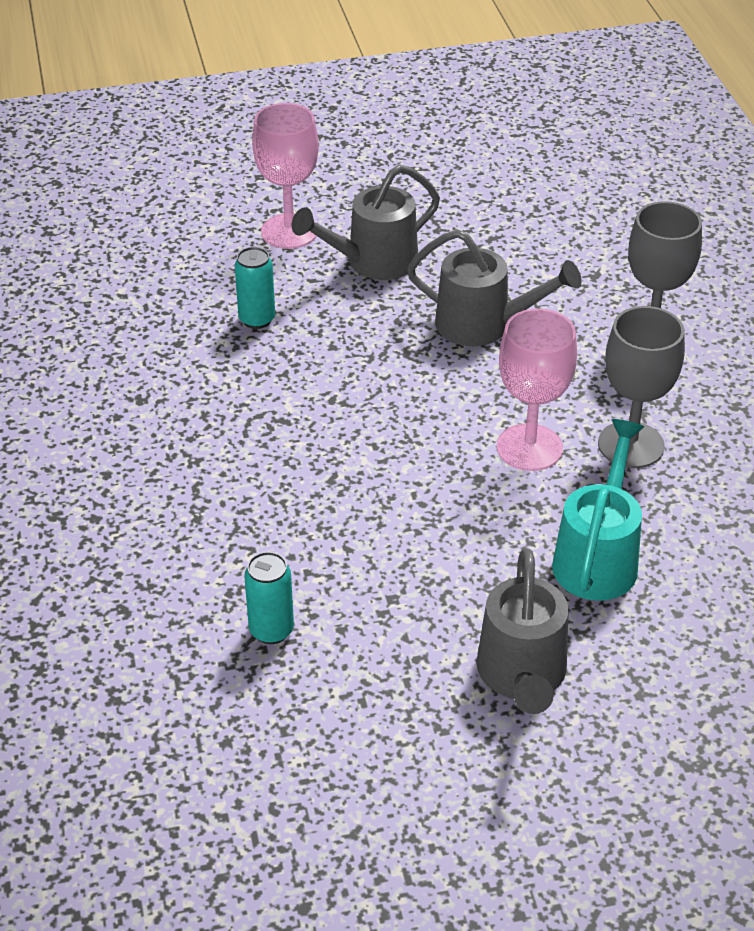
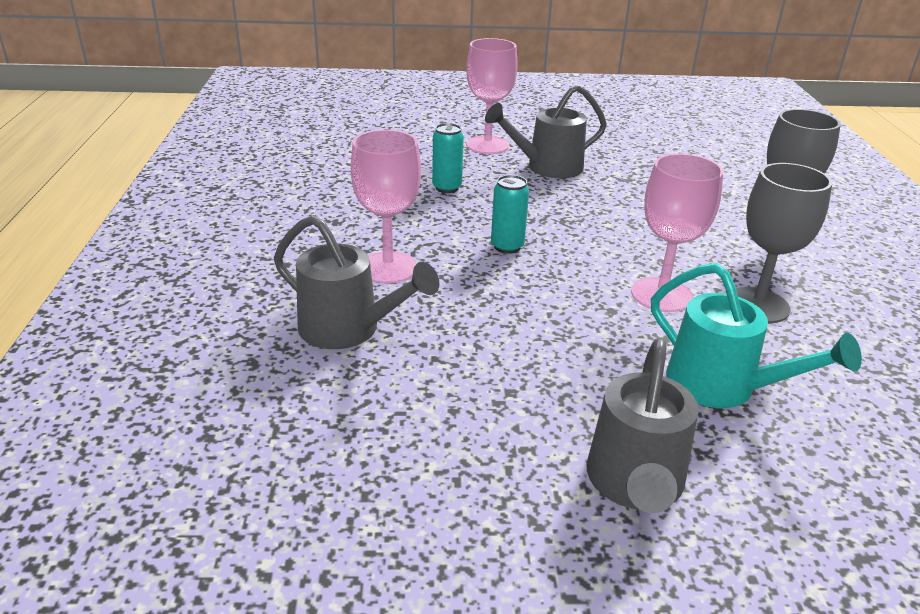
camera: 10 degrees right, 10 degrees down
(224, 460) = (388, 268): none -> pink goblet
(271, 630) = (384, 400): turquoise can -> turquoise can (507, 246)
(485, 325) = (631, 212): grey watering can -> grey watering can (349, 330)
(598, 556) = (723, 387): turquoise watering can -> turquoise watering can turned 105 degrees clockwise

